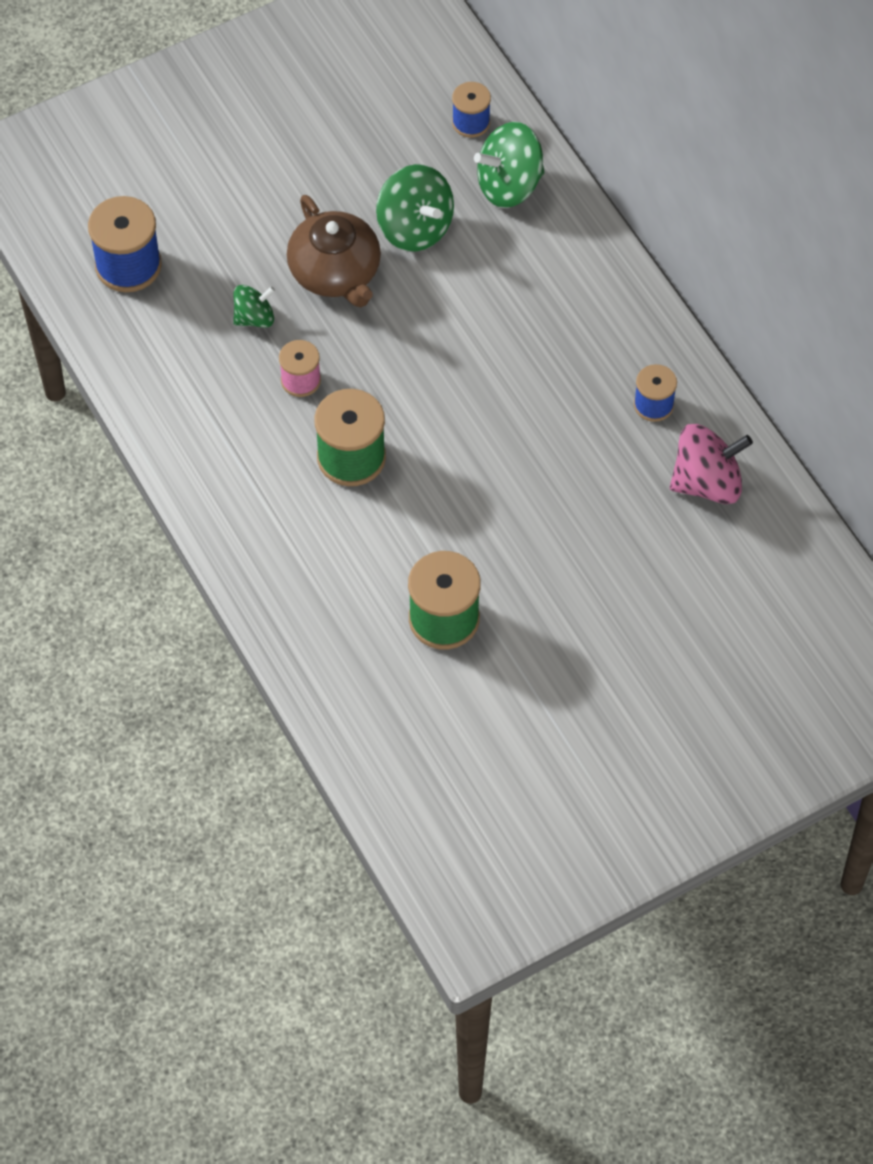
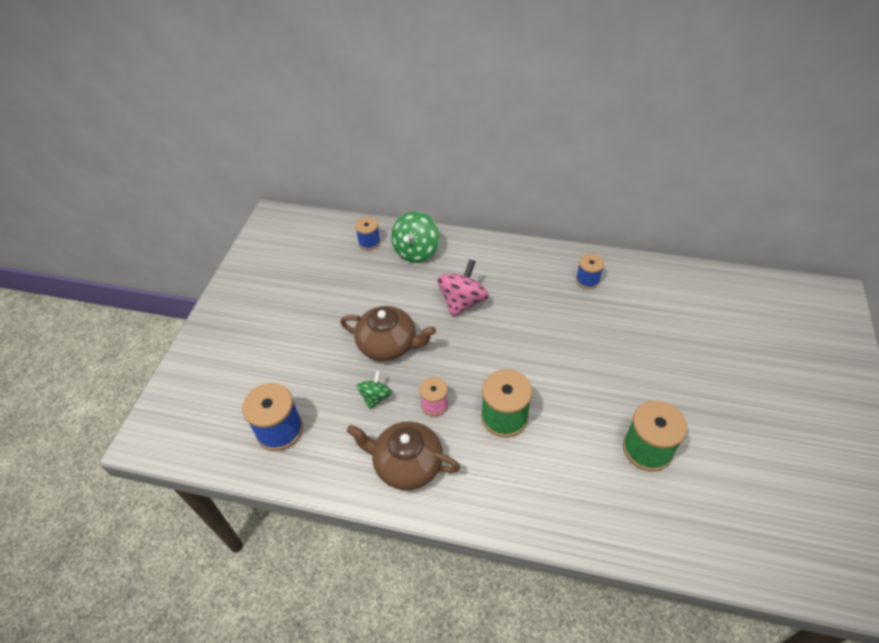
camera: 45 degrees left, 10 degrees down
(204, 411) = (407, 464): none -> brown teapot
(415, 228) = (399, 298): green spinning top -> none
(707, 482) = (649, 290): pink spinning top -> pink spinning top (462, 302)

